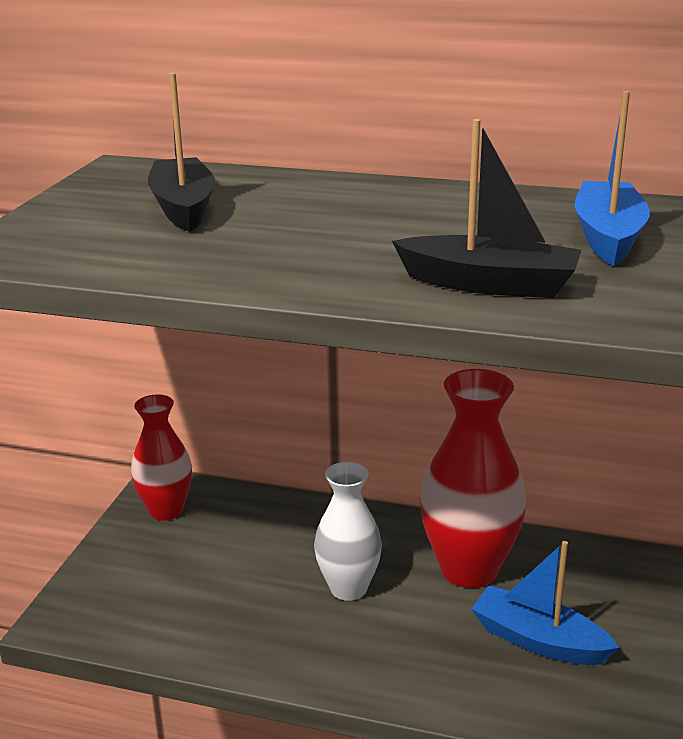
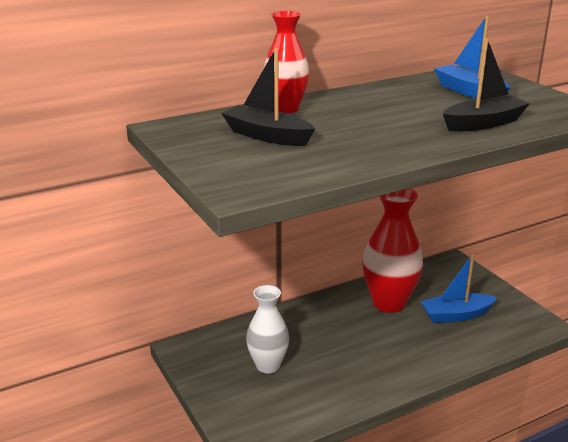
camera: 45 degrees left, 0 degrees up
(166, 510) = (207, 357): red vase -> red vase (286, 109)
(348, 588) = (355, 339): white vase -> white vase (268, 365)

